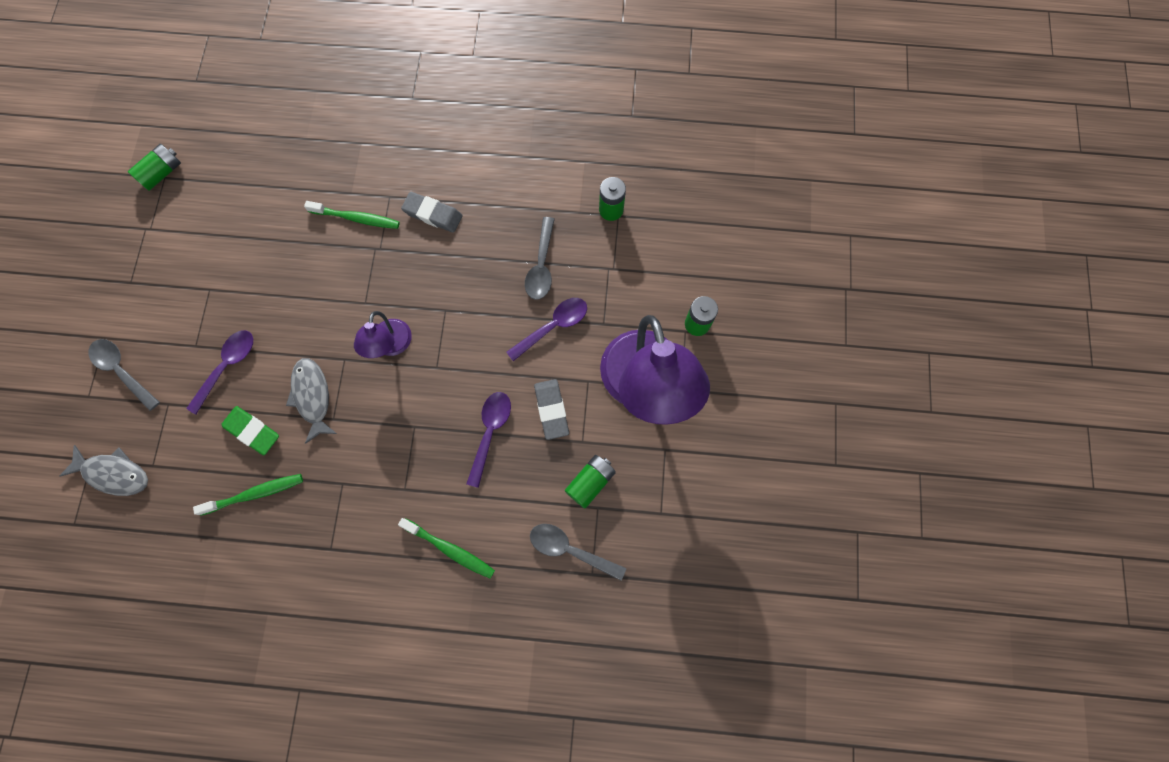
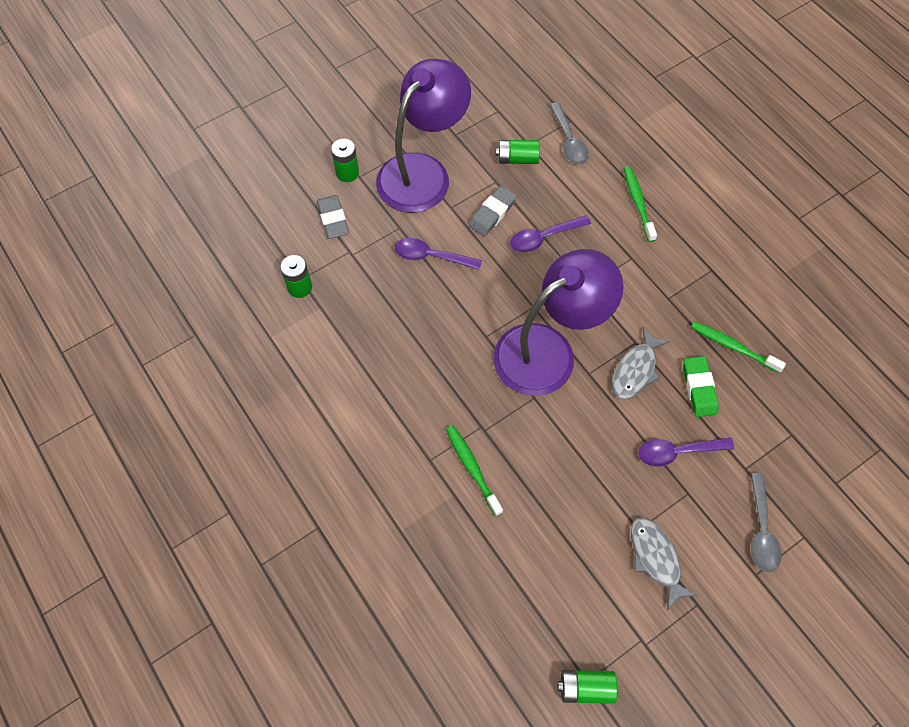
camera: 130 degrees left, 10 degrees down
(114, 473) = (825, 456): grey fish -> grey fish (656, 558)
(390, 346) = (548, 350): purple lamp -> purple lamp, size x2.06
(433, 214) = (416, 411): grey eraser -> grey eraser (333, 219)
(541, 266) = (390, 299): grey spoon -> none

